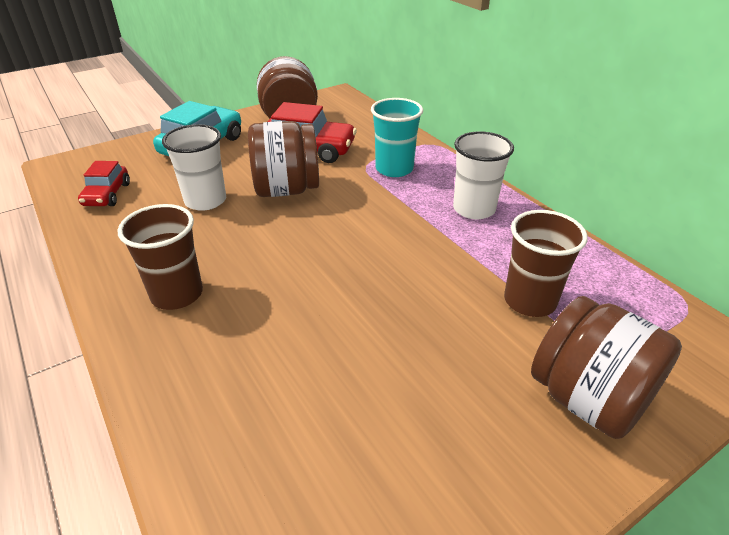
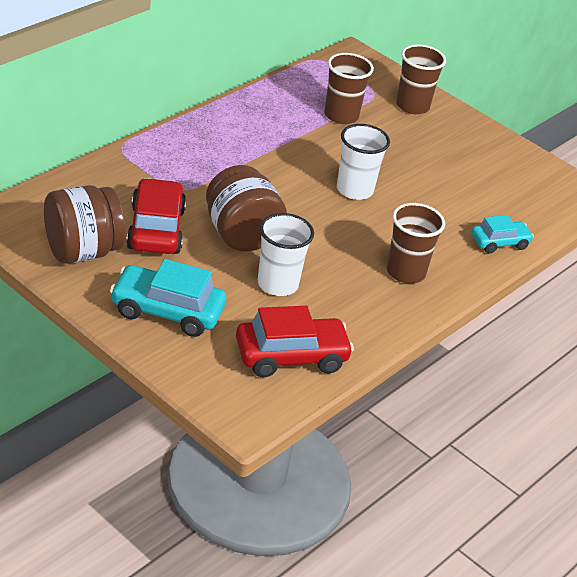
camera: 110 degrees left, 0 degrees up
(107, 195) = (291, 356): red car -> red car, size x1.66
(189, 421) = (499, 242): none -> turquoise car
(394, 169) = (181, 171): turquoise cup -> none
(474, 209) = (237, 130): white cup -> white cup (354, 190)
(588, 399) = (412, 106): brown jar -> brown cup

